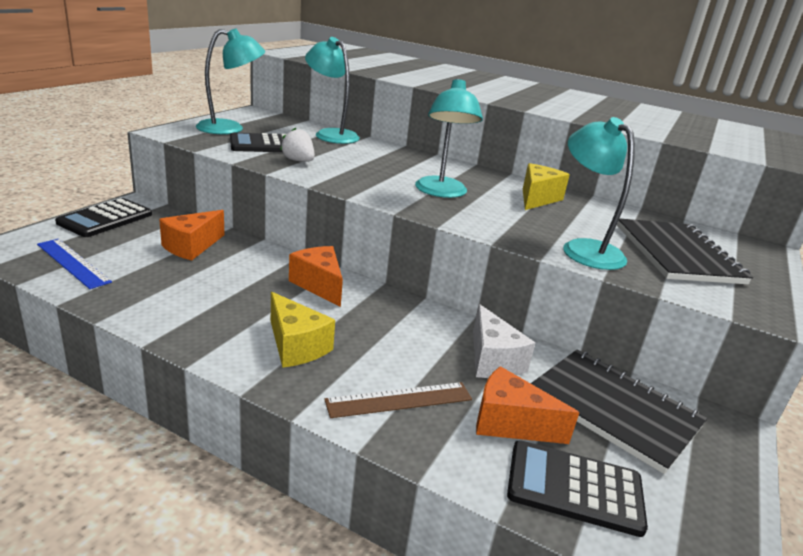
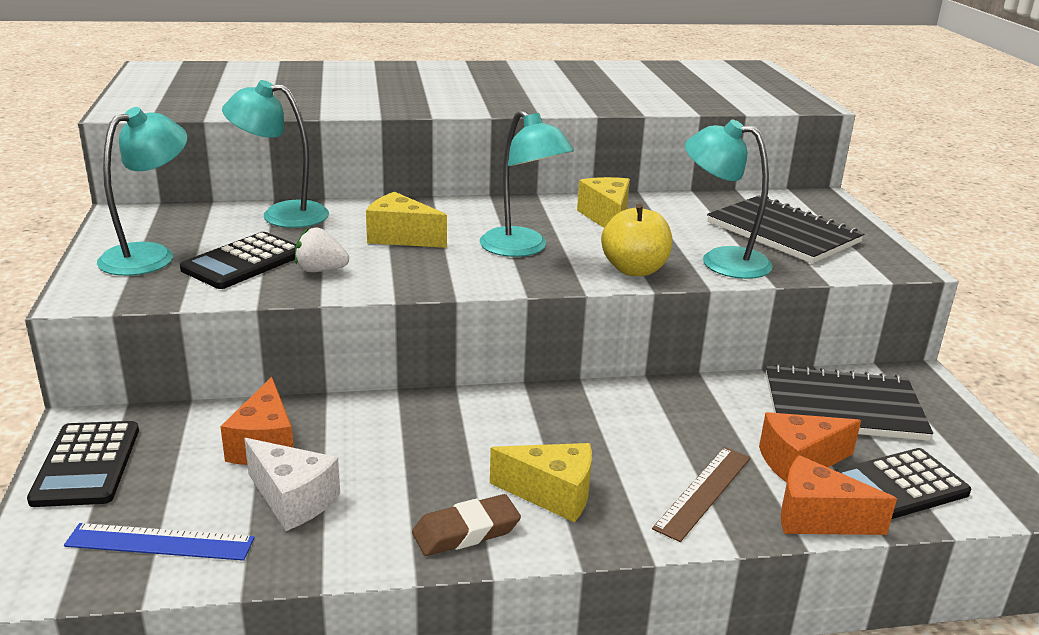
camera: 35 degrees left, 0 degrees up
(213, 337) = (466, 531): none -> brown eraser
(319, 285) = (471, 418): orange cheese -> orange cheese (817, 518)
(375, 163) = (401, 237): none -> yellow cheese
(492, 360) = (715, 412): white cheese -> white cheese (293, 499)
(500, 229) = (634, 270): none -> yellow apple

